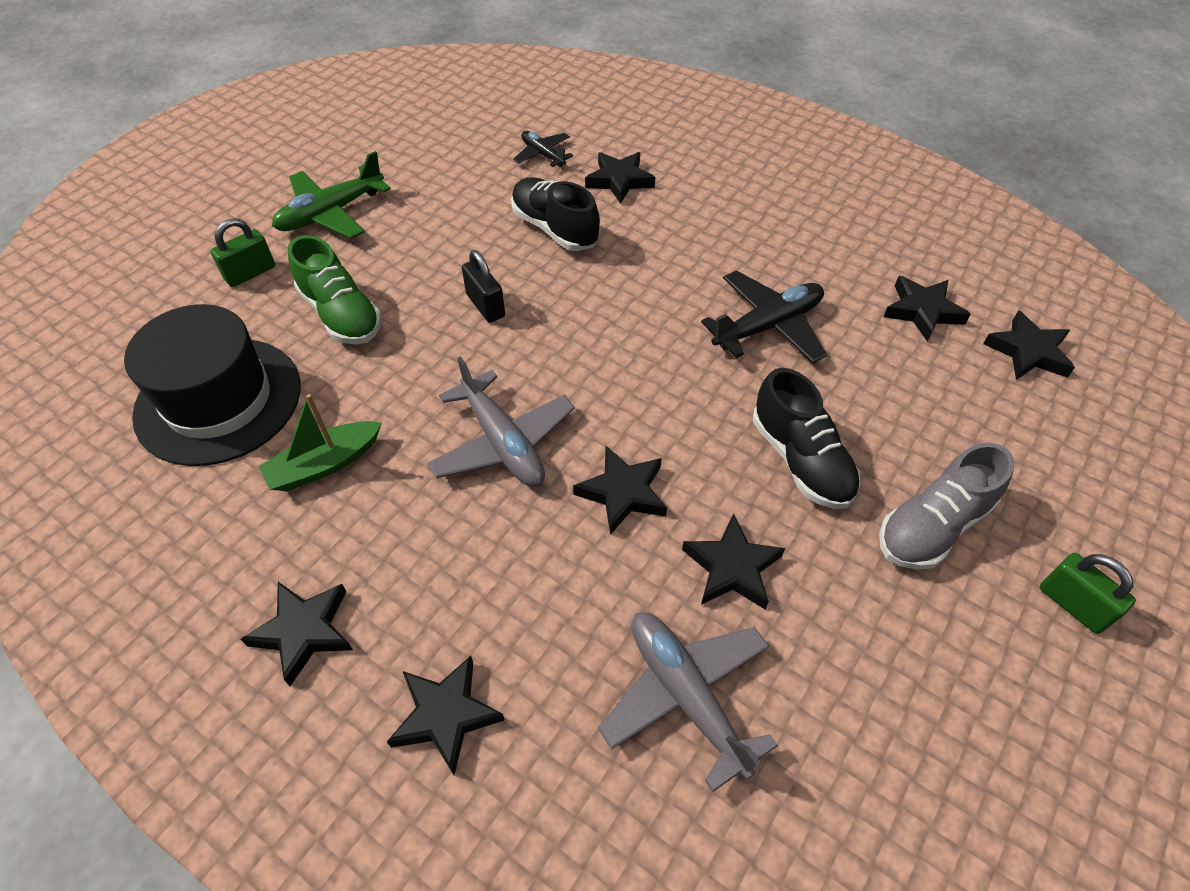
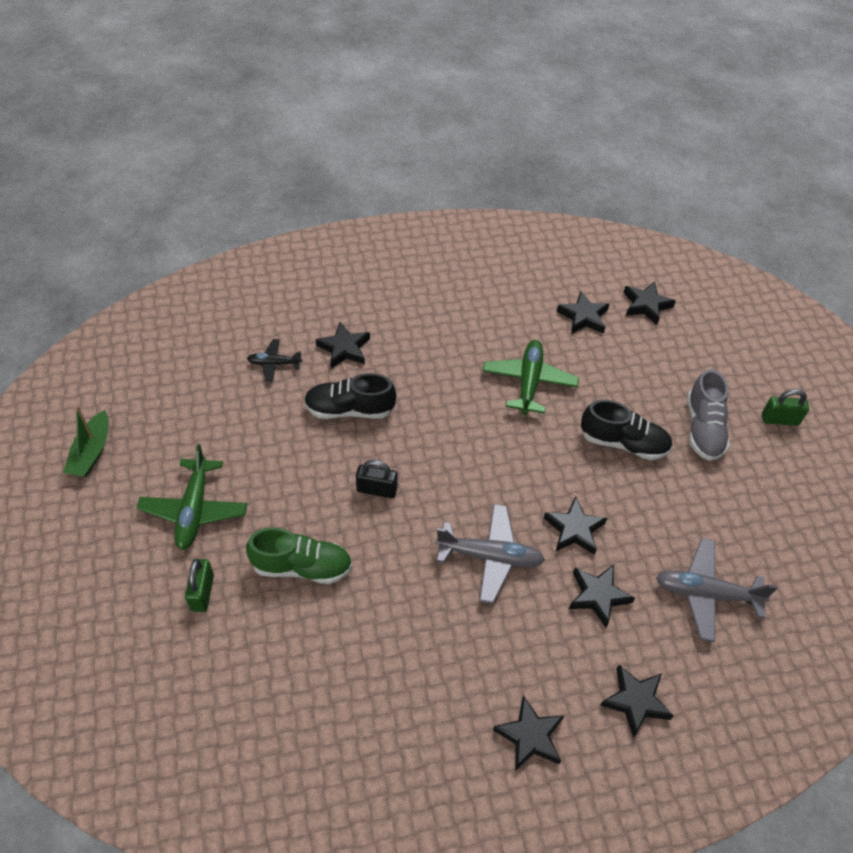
camera: 50 degrees left, 0 degrees up
(218, 400) = (307, 680): black hat -> none
(325, 464) = (420, 654): green boat -> green boat (91, 452)
(732, 567) = (657, 521): black star -> black star (598, 596)
(767, 326) = (529, 382): black plane -> green plane

